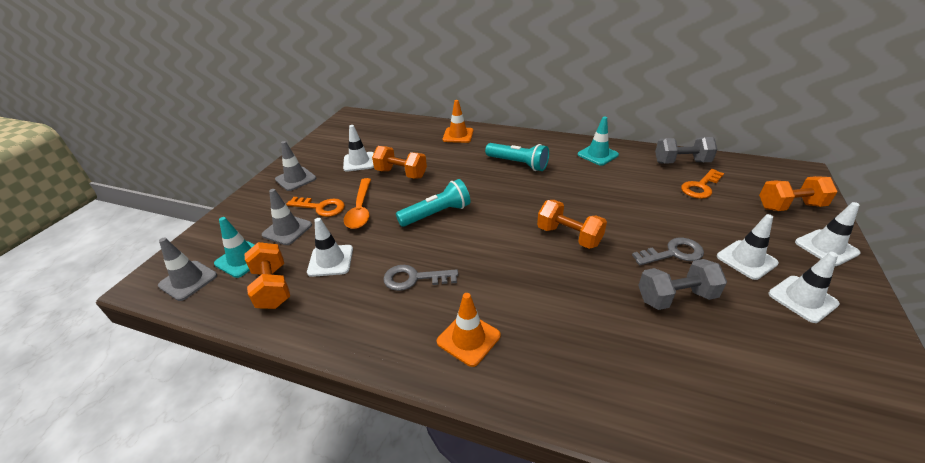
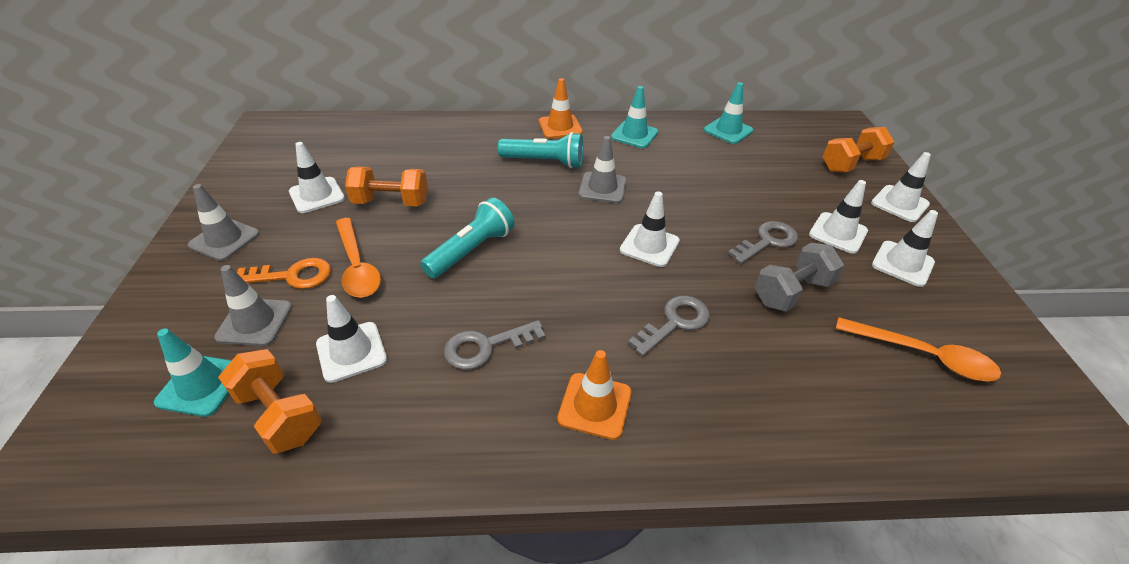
camera: 25 degrees left, 5 degrees up
(188, 280) = (120, 444): grey traffic cone -> grey traffic cone (602, 188)
(458, 135) = (445, 133): orange traffic cone -> orange traffic cone (560, 127)
(560, 296) = (674, 323): none -> grey key
(569, 236) = (649, 245): orange dumbbell -> white traffic cone
(681, 162) = (728, 130): grey dumbbell -> turquoise traffic cone
(700, 187) = (760, 157): orange key -> none
(784, 382) = (923, 356): none -> orange spoon

